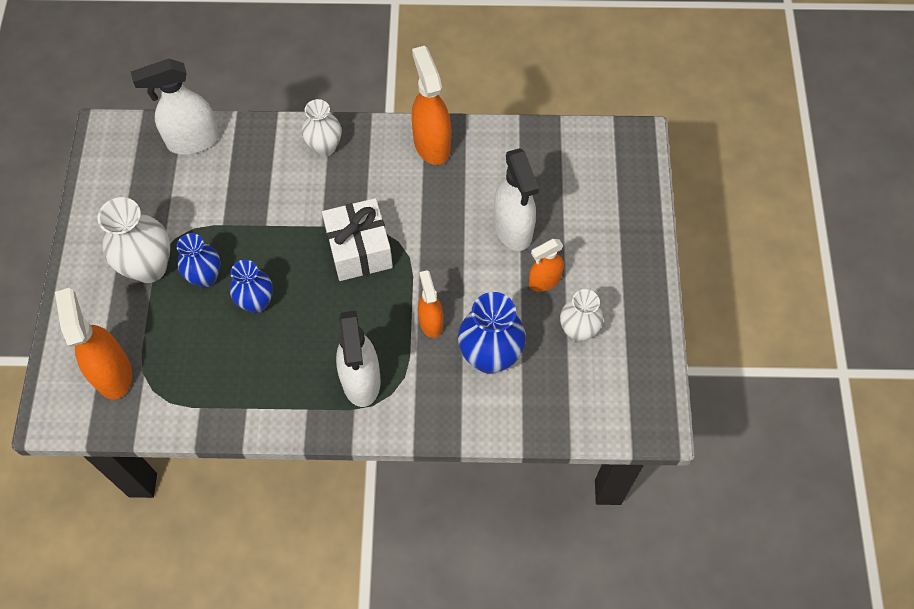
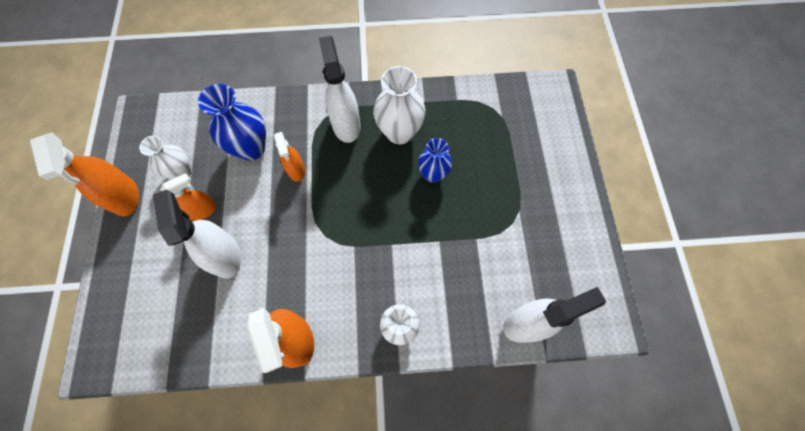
camera: 175 degrees right, 5 degrees up
(112, 373) = (524, 116): orange spray bottle -> orange spray bottle (125, 197)
(149, 267) = (525, 196): white vase -> white vase (399, 132)
(205, 277) = (478, 191): blue vase -> none
(359, 250) = (357, 225): white gift -> none

